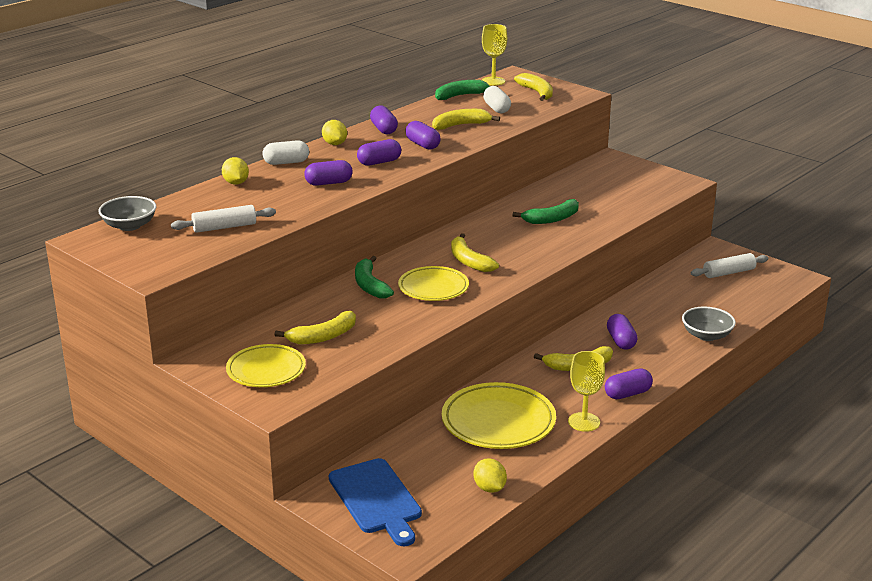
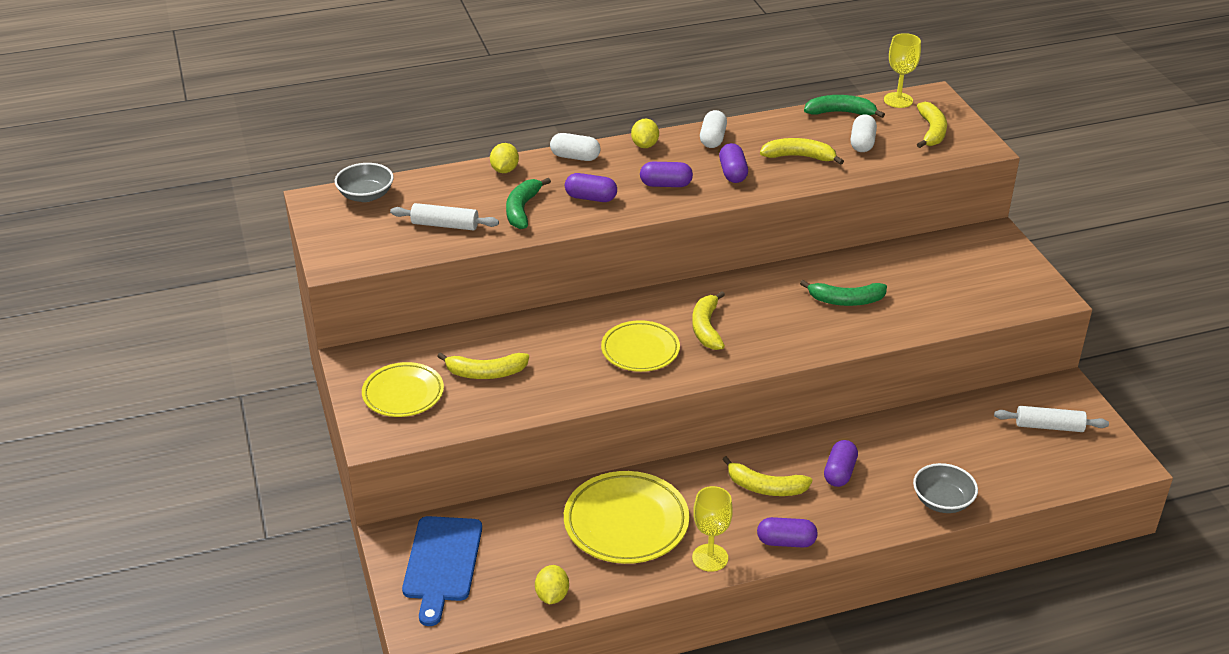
camera: 30 degrees right, 10 degrees up
(370, 285) = (582, 325): green banana -> green banana (522, 209)
(383, 129) = (712, 139): purple capsule -> white capsule

